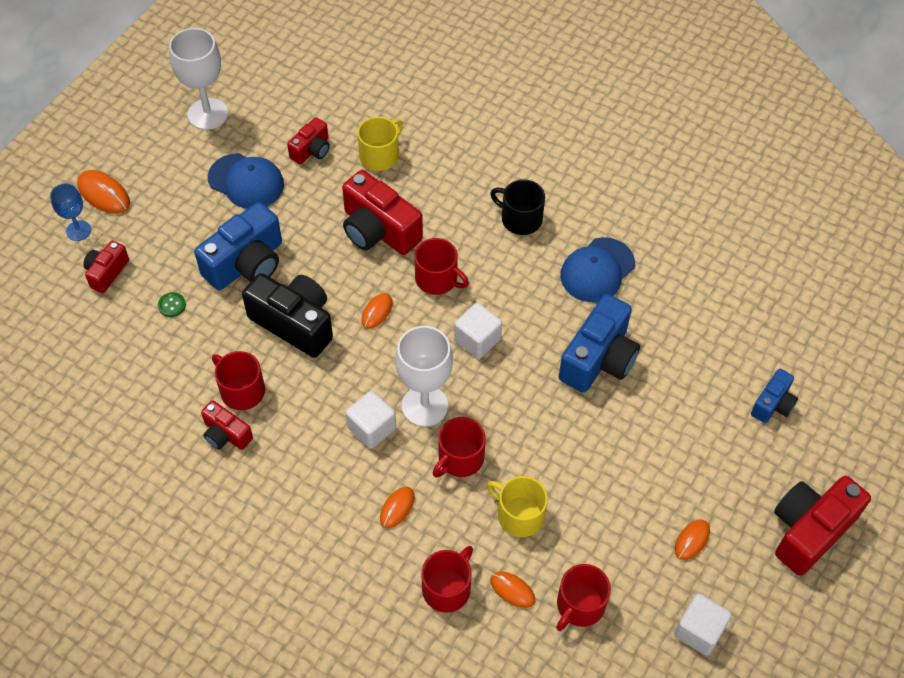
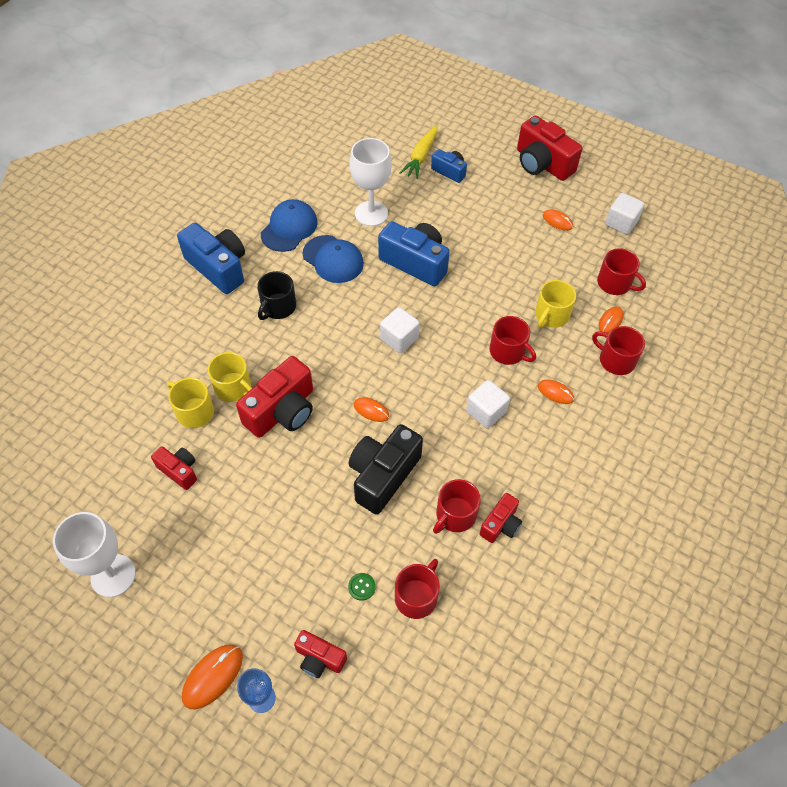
camera: 90 degrees left, 0 degrees up
(246, 181) = (212, 529): blue cap -> blue cap (289, 228)
(246, 263) = (314, 521): blue camera -> blue camera (218, 267)
(409, 186) = (233, 387): none -> yellow mug
(424, 406) = (463, 375): white goblet -> white goblet (371, 213)
(437, 279) = (338, 366): red mug -> red mug (416, 596)
(796, 369) = (421, 157): none -> yellow carrot

